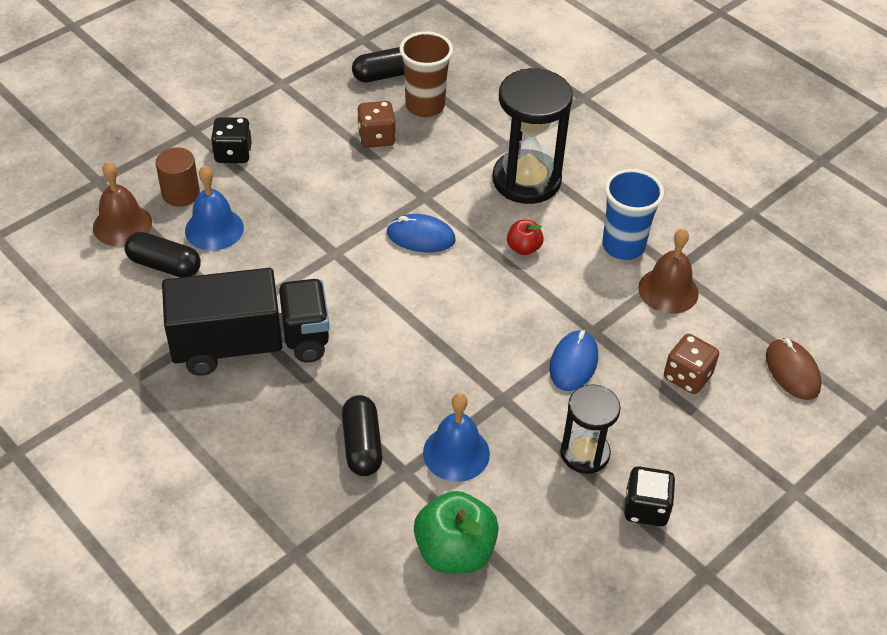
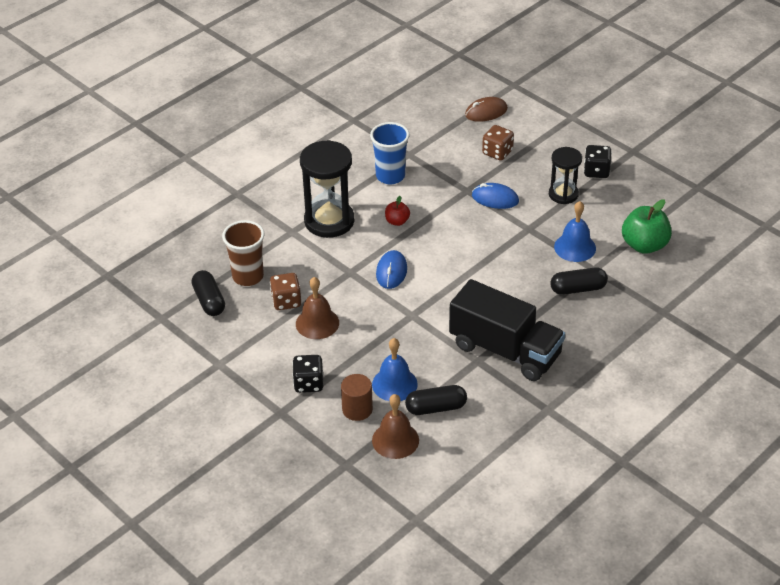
camera: 90 degrees left, 5 degrees down
(164, 265) = (436, 408): black capsule -> black capsule turned 60 degrees clockwise
(251, 344) = (505, 350): black truck -> black truck turned 135 degrees clockwise
(668, 290) = (428, 158): brown bell -> brown bell (317, 323)

